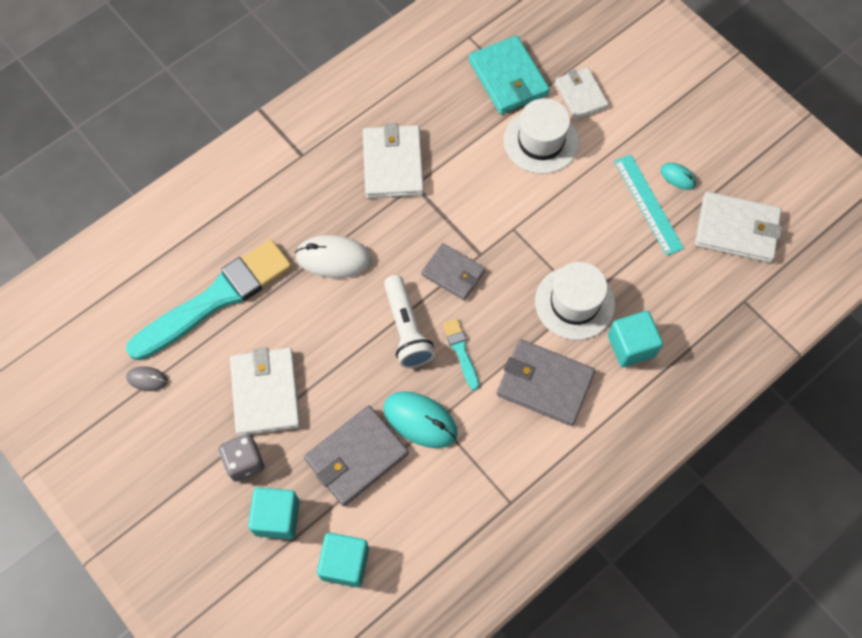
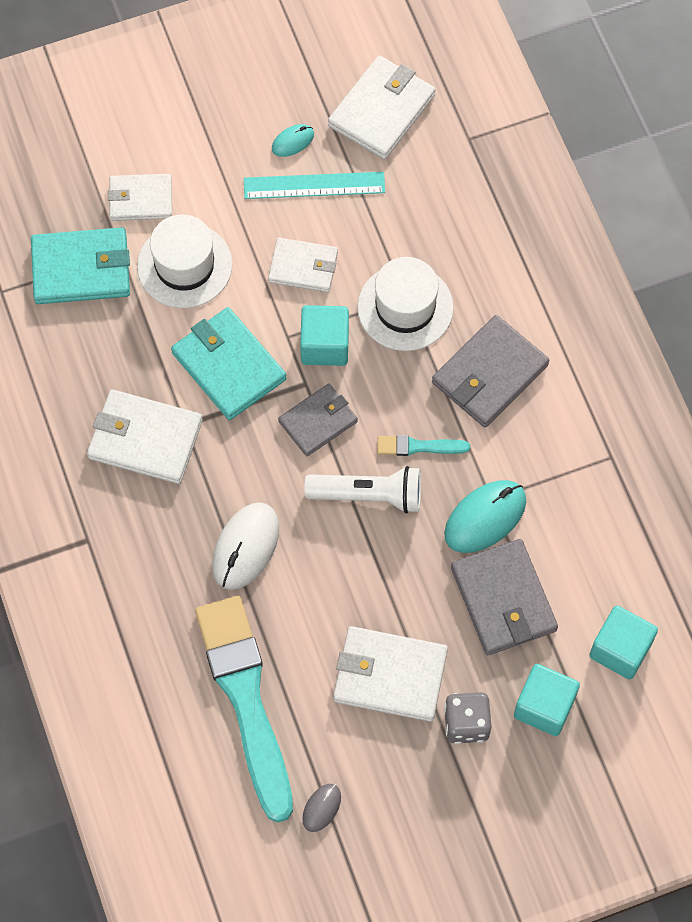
camera: 70 degrees left, 0 degrees up
(473, 197) = (228, 366): none -> turquoise wallet
(576, 220) = (303, 267): none -> white wallet
(631, 346) = (478, 270): turquoise cube -> turquoise cube (325, 345)

